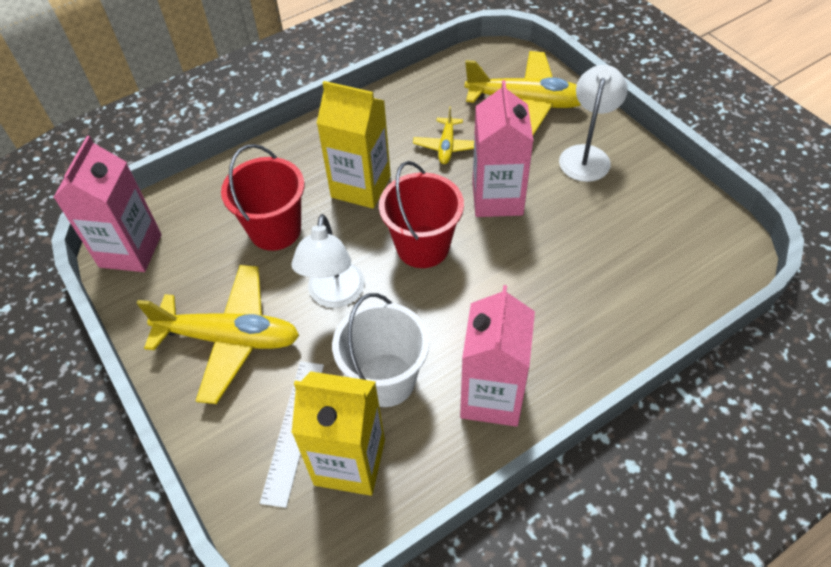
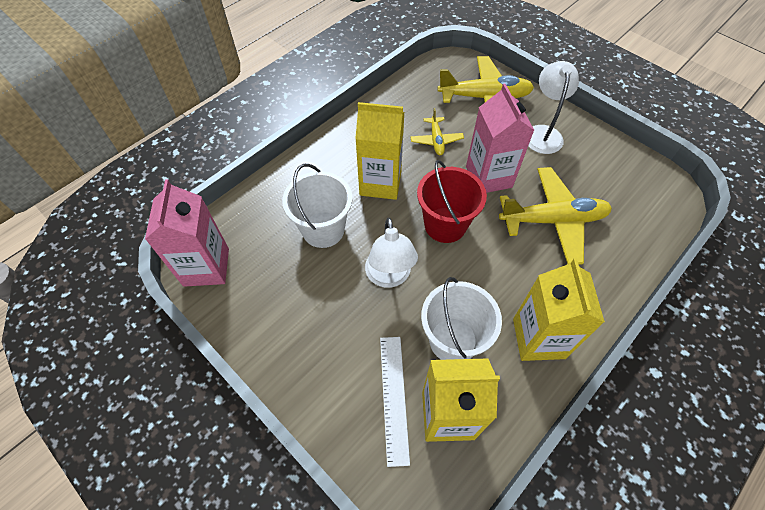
camera: 15 degrees left, 5 degrees up
(230, 338) = (315, 329): yellow plane -> yellow plane (553, 220)
(275, 230) = (323, 229): red bucket -> white bucket
(492, 397) = (538, 338): pink carton -> yellow carton

